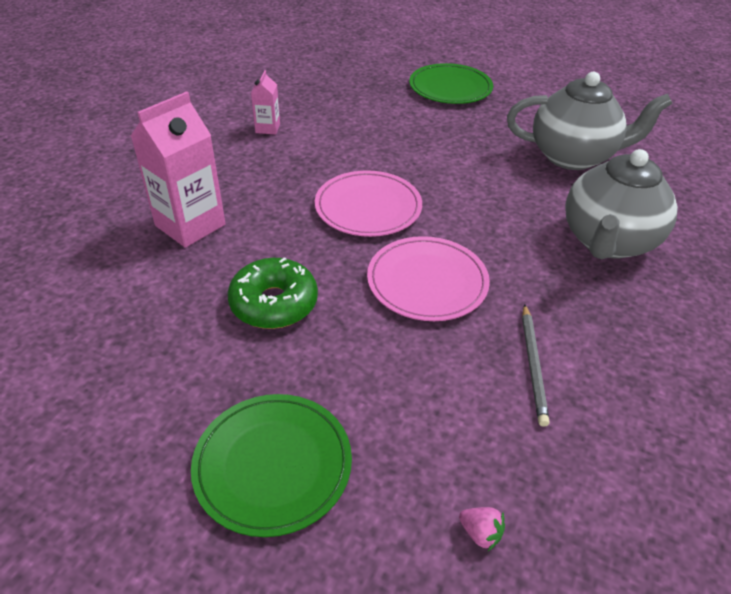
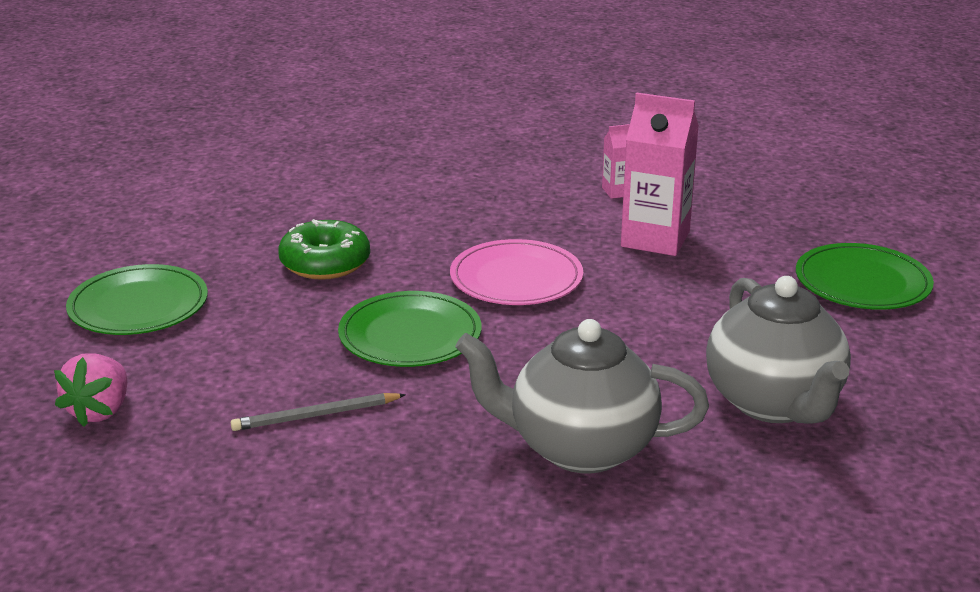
camera: 70 degrees right, 15 degrees down
(190, 225) = (410, 198): pink carton -> pink carton (655, 239)
(427, 282) = (410, 335): pink plate -> green plate
(480, 533) = (100, 411): pink strawberry -> pink strawberry, size x1.94

